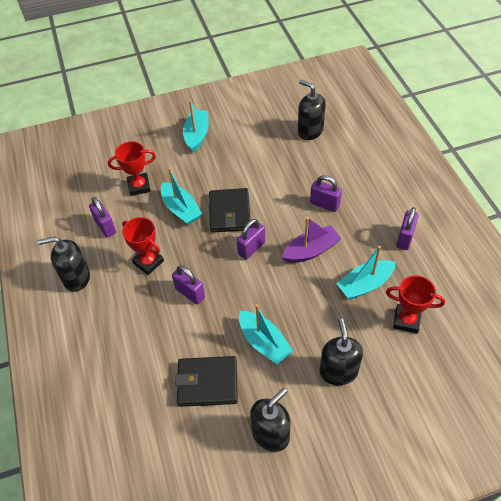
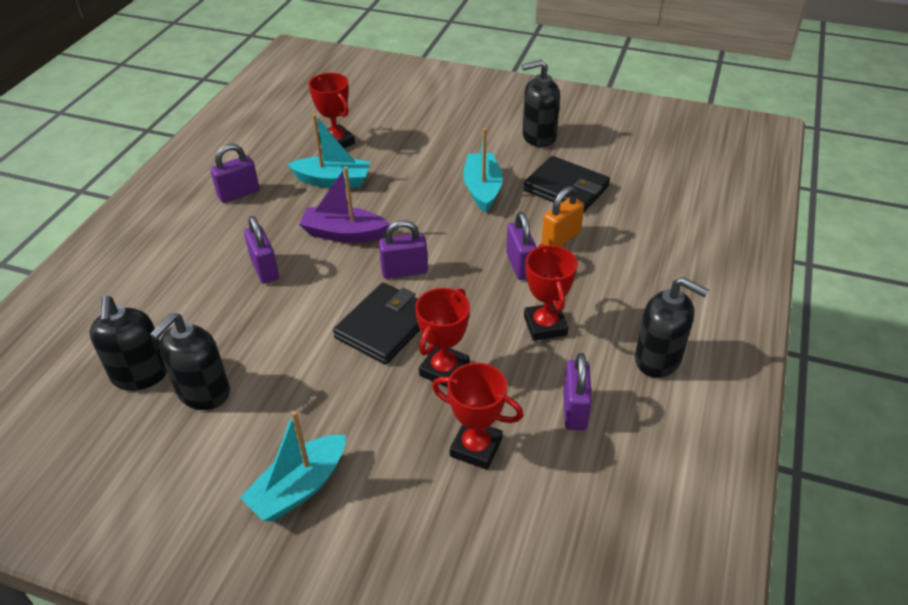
camera: 145 degrees left, 10 degrees down
(180, 331) = (561, 238): none -> orange padlock
(181, 209) = (444, 370): turquoise boat -> red trophy
(338, 371) = (438, 142): black soap dispenser -> black soap dispenser (203, 392)

